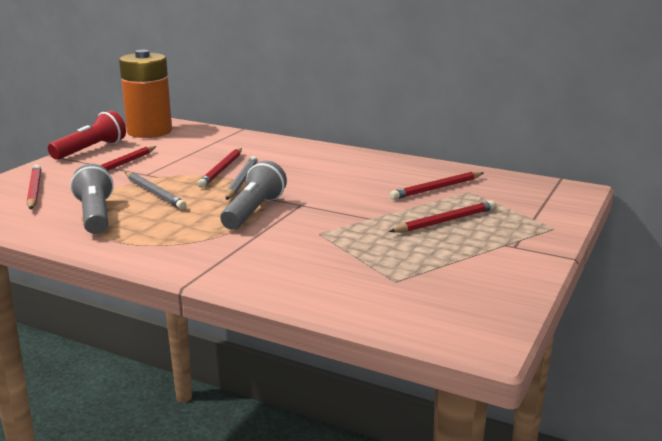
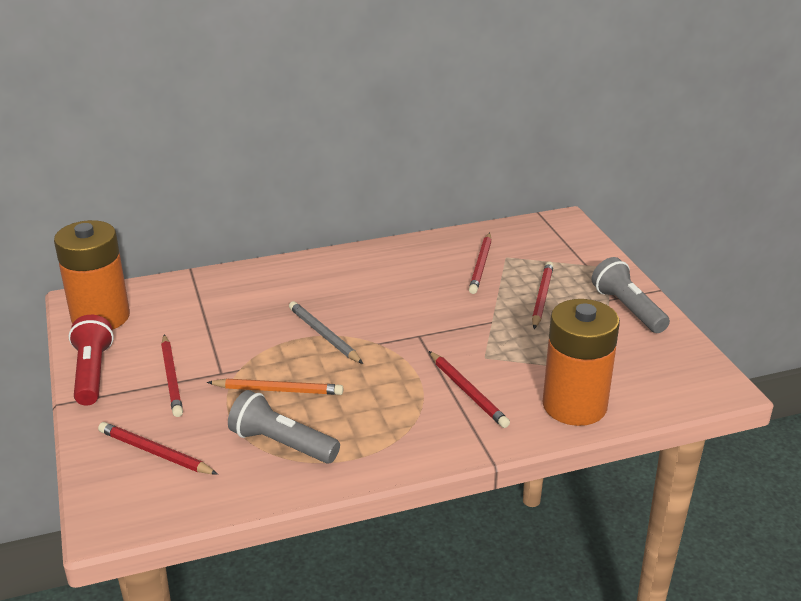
camera: 45 degrees left, 10 degrees up
(154, 193) = (278, 390): grey pencil -> orange pencil
(221, 170) = (280, 331): red pencil -> red pencil (468, 392)
(253, 211) = (400, 363): grey flashlight -> grey flashlight (627, 308)
(318, 287) = (574, 405): none -> orange battery

